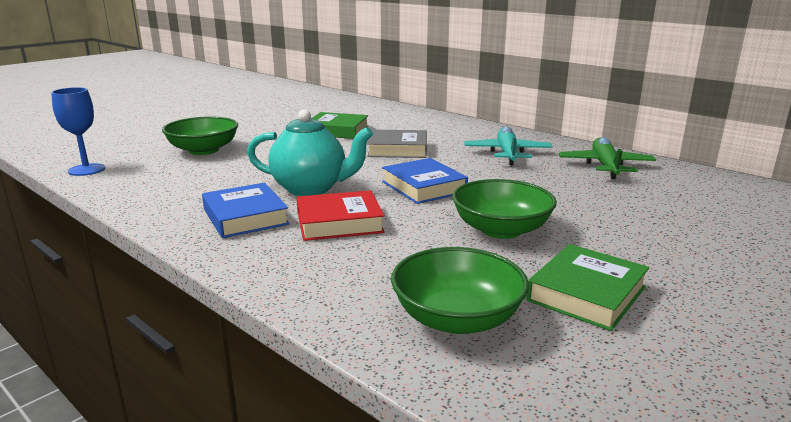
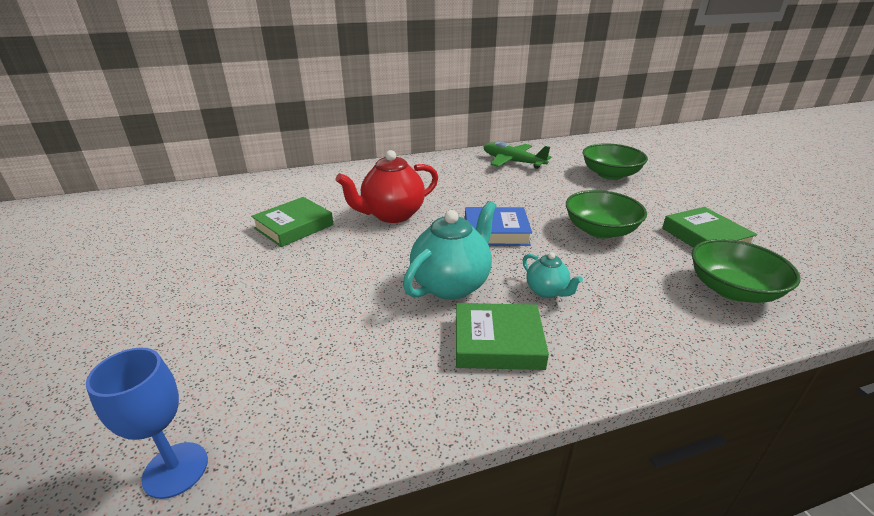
camera: 60 degrees left, 10 degrees up
(203, 150) = (238, 329): green bowl -> green bowl (610, 174)
(245, 217) = (498, 342): blue book -> green book
(339, 222) = (547, 291): red book -> turquoise teapot
(398, 149) = (392, 215): grey book -> red teapot
(507, 154) = (454, 179): turquoise plane -> none

